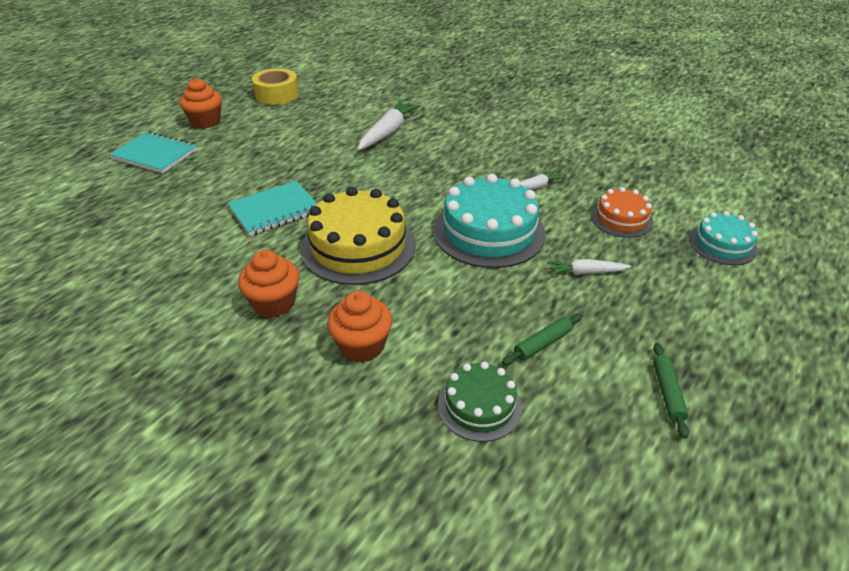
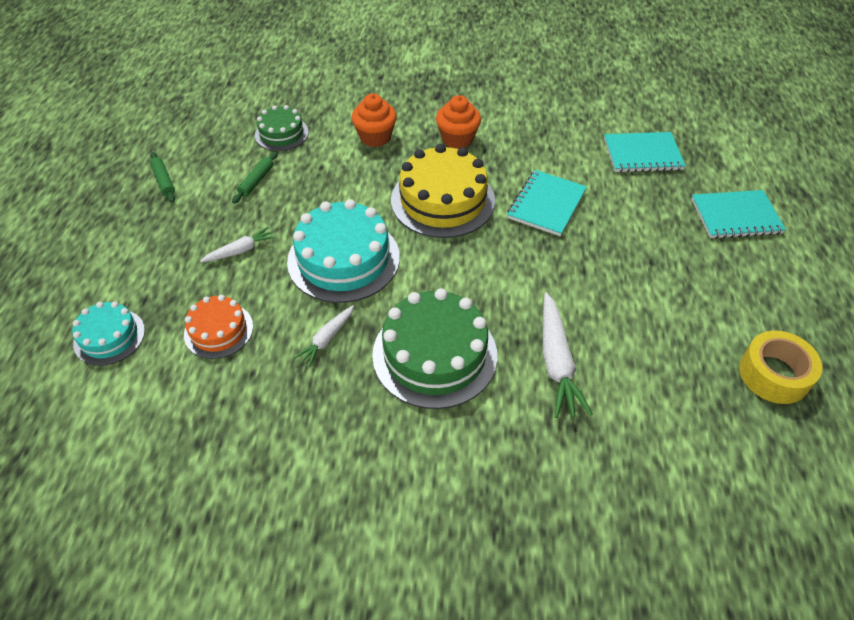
camera: 150 degrees right, 10 degrees up
(134, 217) = (642, 154): none -> turquoise notebook
(206, 122) = (769, 282): orange cupcake -> none
(462, 157) = (434, 354): none -> green cake

